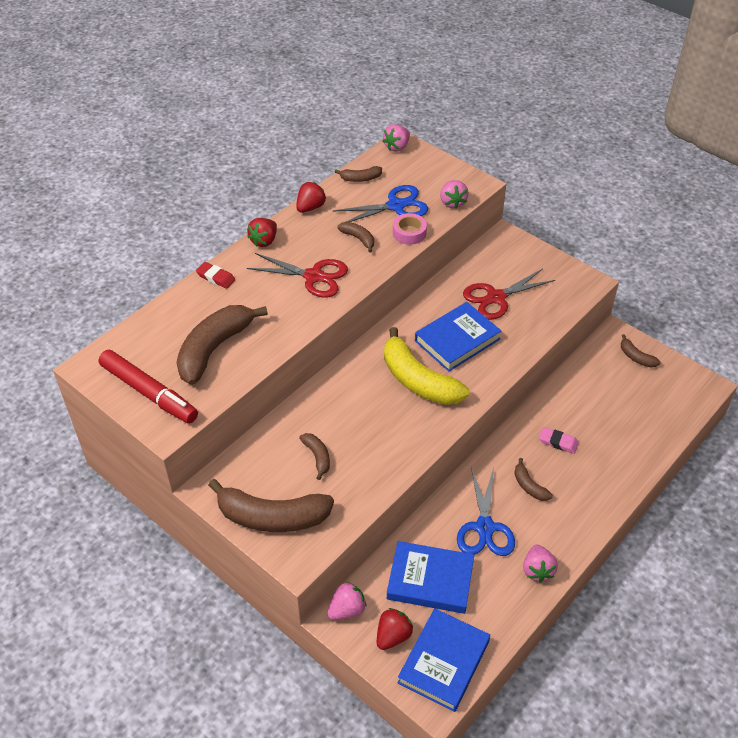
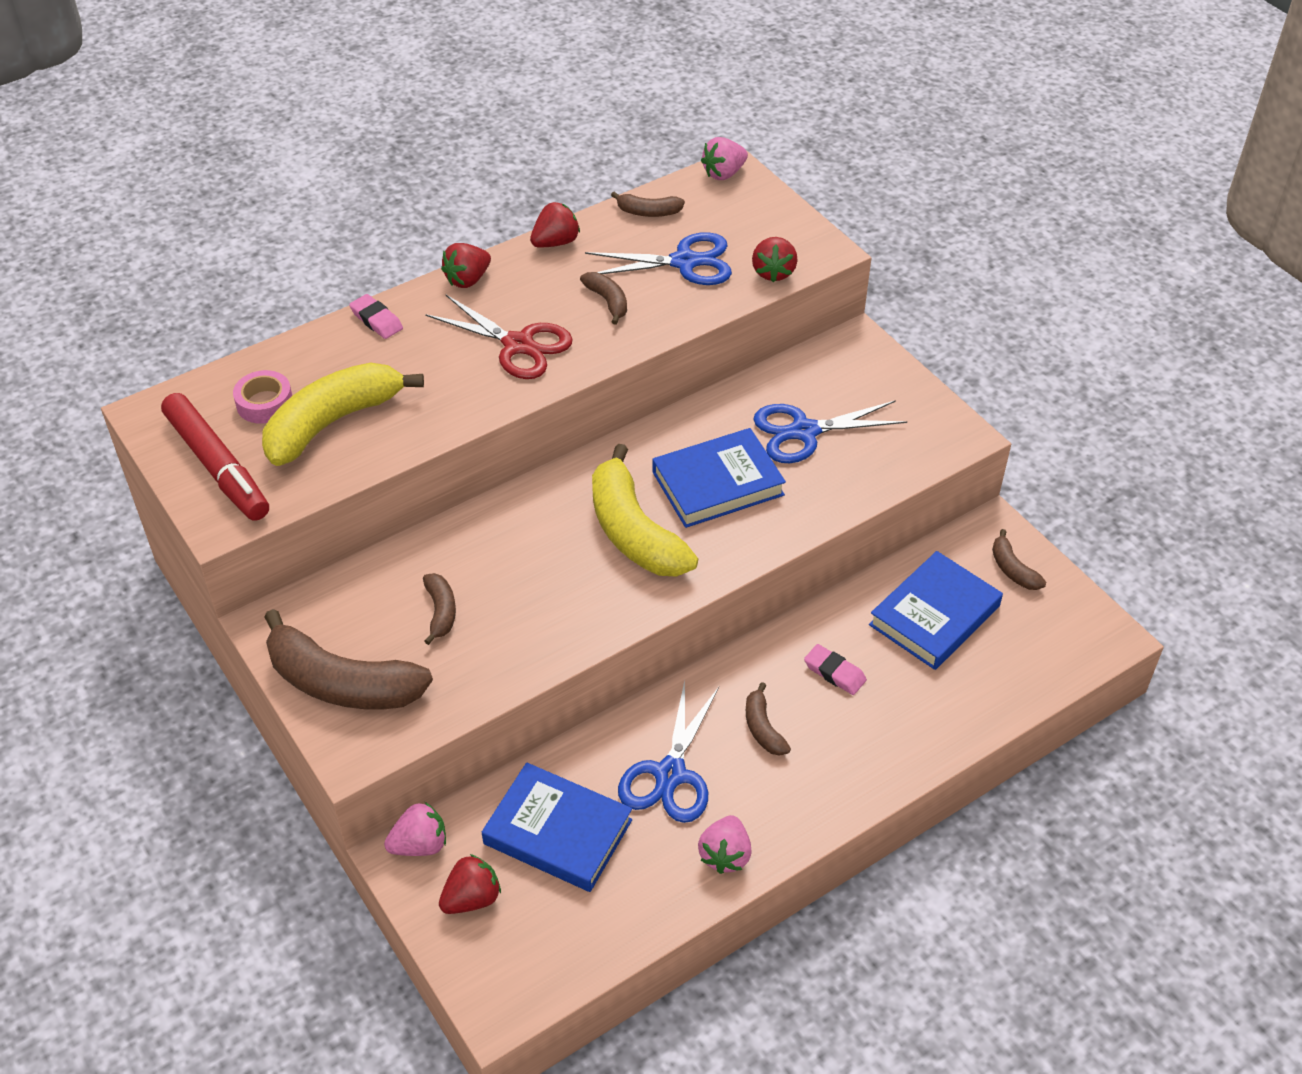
camera: 15 degrees right, 0 degrees up
(214, 349) = (332, 422): brown banana -> yellow banana
(216, 277) = (376, 320): red eraser -> pink eraser
(409, 233) = (688, 306): pink tape -> pink tape (265, 403)
(444, 662) = (531, 954): blue book -> blue book (934, 615)
(452, 202) = (773, 272): pink strawberry -> red strawberry
(496, 298) = (804, 431): red scissors -> blue scissors

